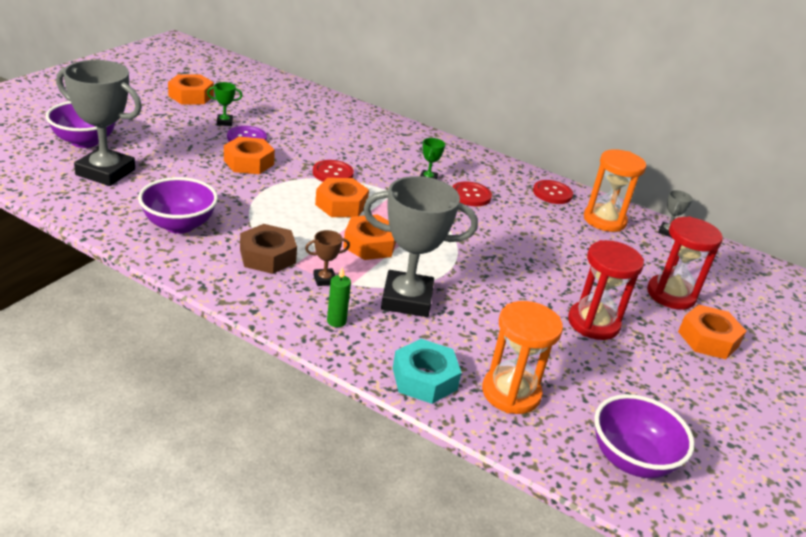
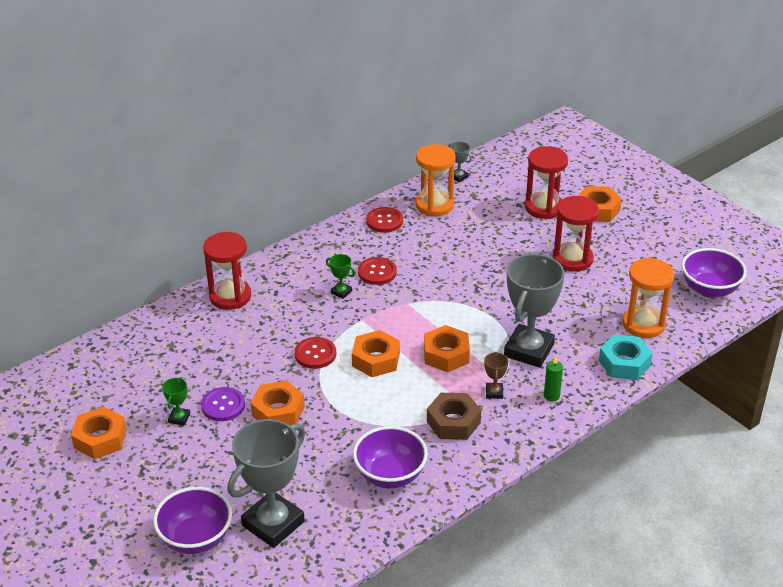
camera: 65 degrees left, 5 degrees up
(386, 129) = (230, 296): none -> red hourglass

